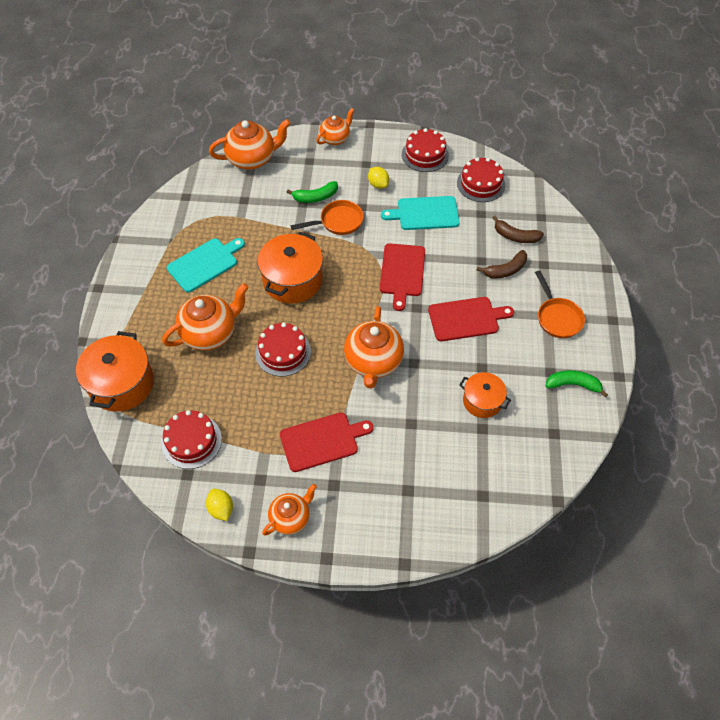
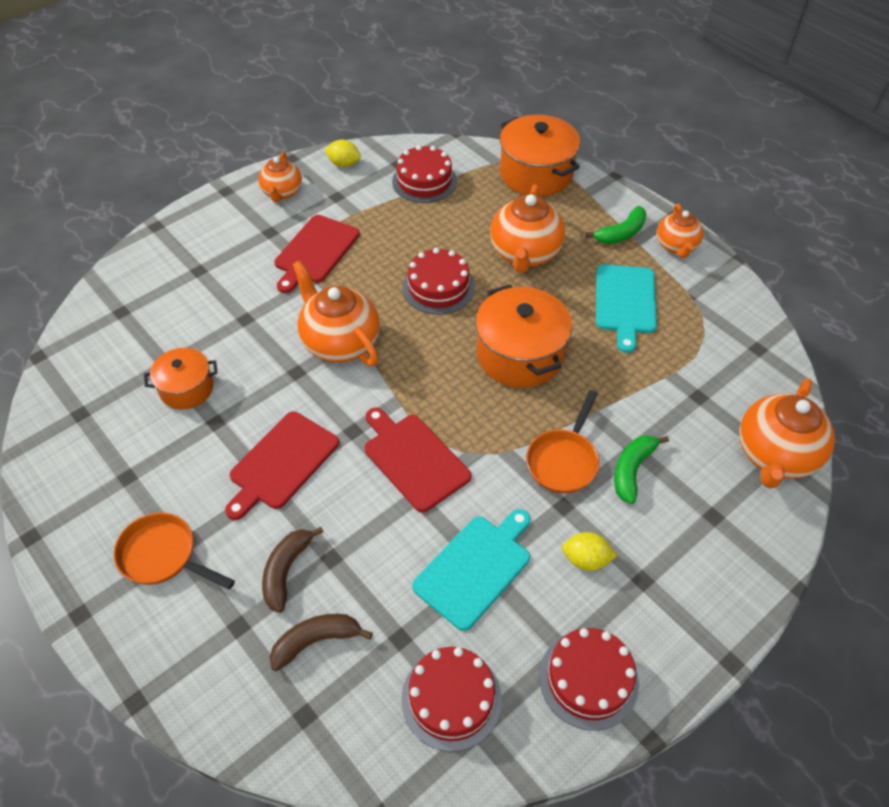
camera: 135 degrees right, 5 degrees down
(335, 138) = (736, 586): orange teapot -> orange teapot (676, 246)
(573, 384) = (88, 482): green banana -> green banana (621, 233)

